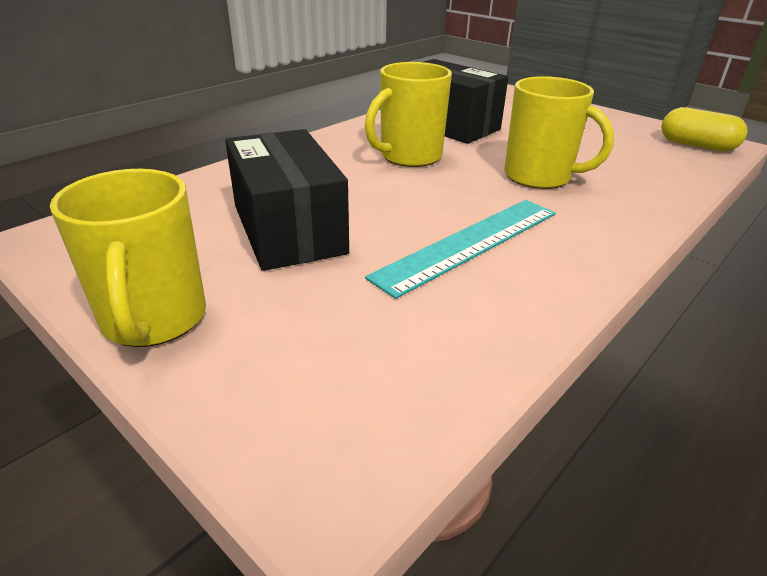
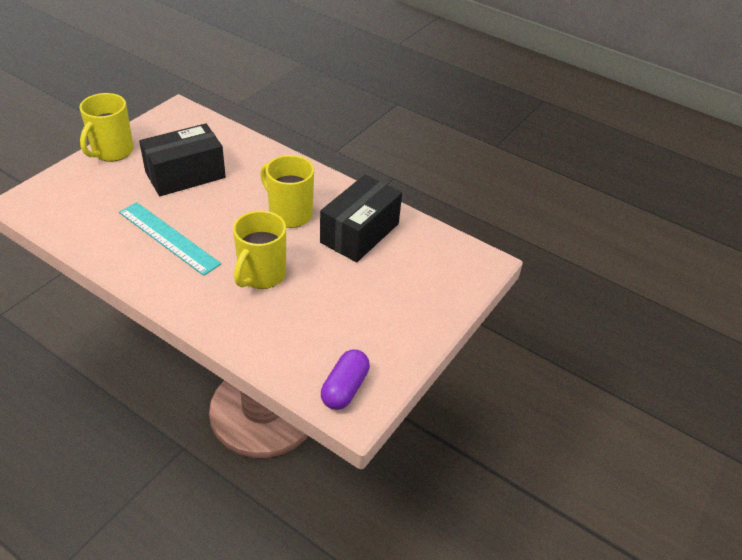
camera: 80 degrees right, 10 degrees up
(154, 320) = (112, 151): yellow mug -> yellow mug turned 45 degrees counterclockwise
(696, 145) = (345, 388): yellow capsule -> purple capsule

